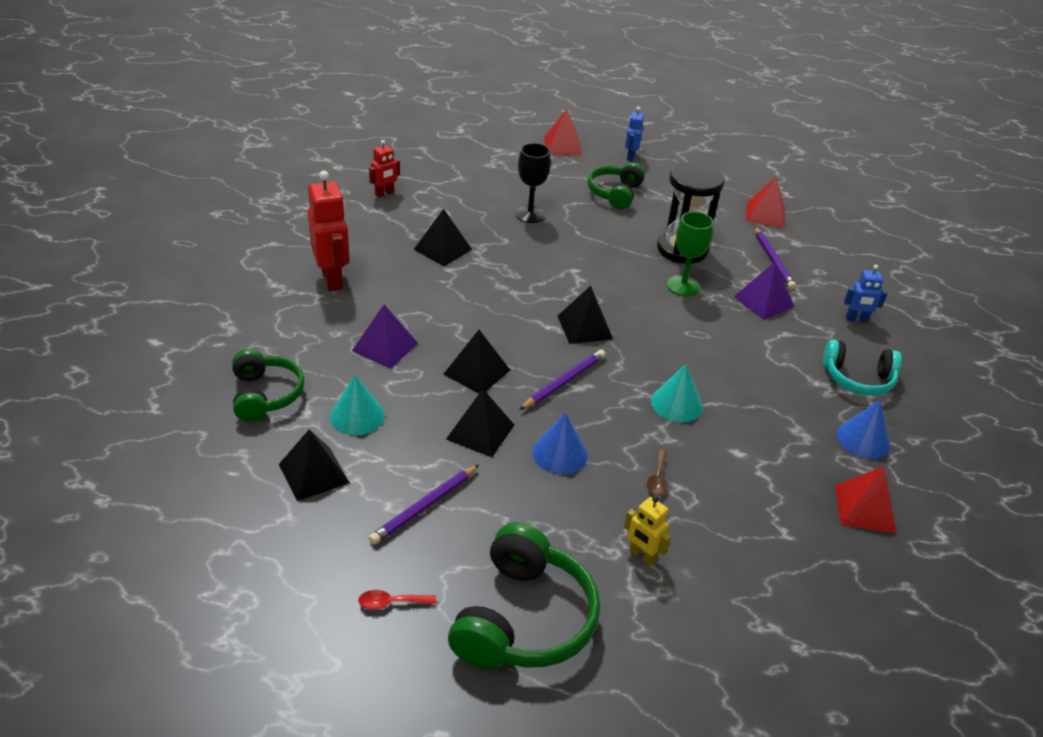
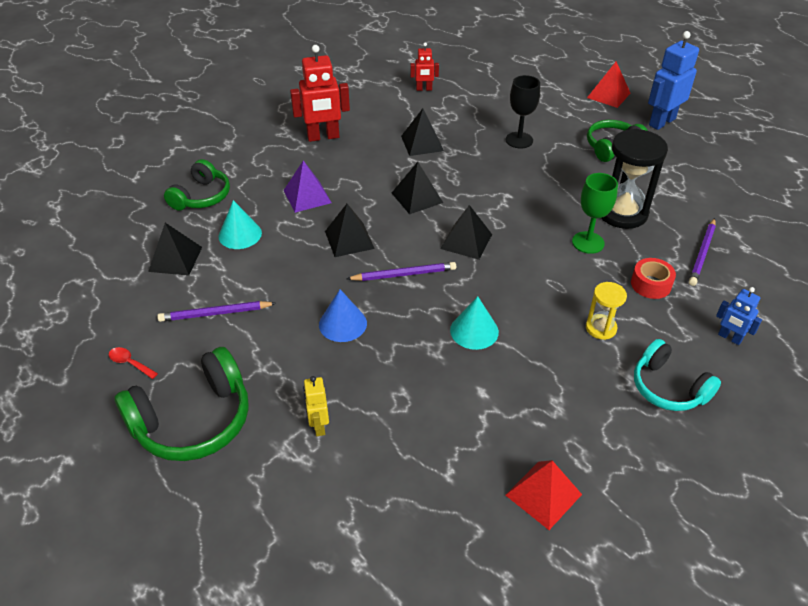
camera: 40 degrees right, 5 degrees up
(332, 279) = (323, 137): red robot -> red robot turned 60 degrees clockwise
(480, 432) = (305, 282): black pyramid -> black pyramid (417, 197)
(630, 157) = (661, 122): blue robot -> blue robot, size x1.83
(657, 478) = (394, 378): brown spoon -> none
(763, 301) = (651, 284): purple pyramid -> red tape
(765, 215) = (741, 212): red pyramid -> none
(766, 354) = (601, 328): none -> yellow hourglass
(863, 439) = (611, 439): blue cone -> none

